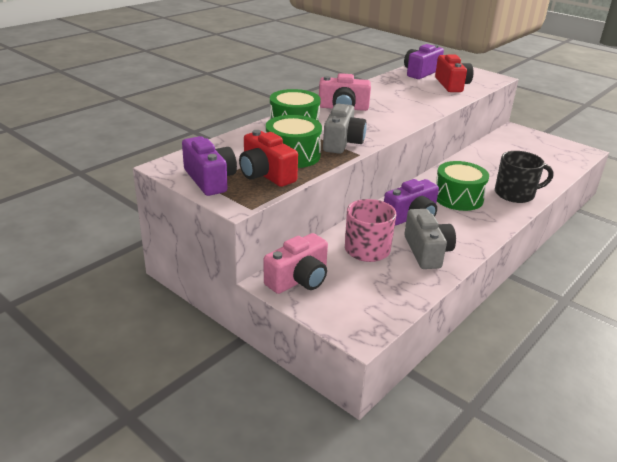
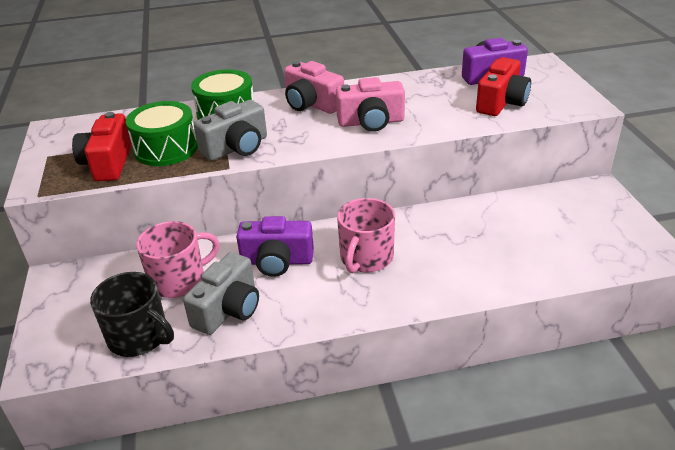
camera: 40 degrees right, 5 degrees up
(210, 180) = (58, 153): purple camera -> none
(299, 279) = (75, 285): pink camera -> pink camera (371, 122)
(458, 198) = (366, 258): green drum -> pink mug
(515, 194) = (447, 280): black mug -> black mug (139, 337)

